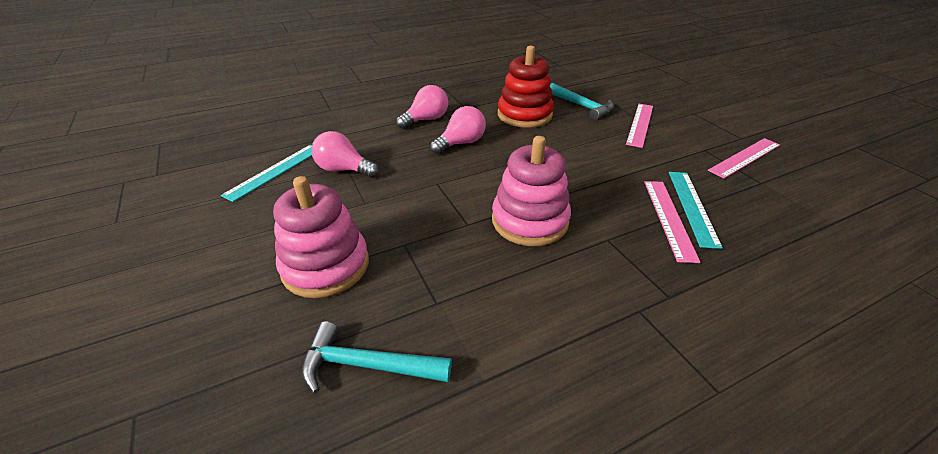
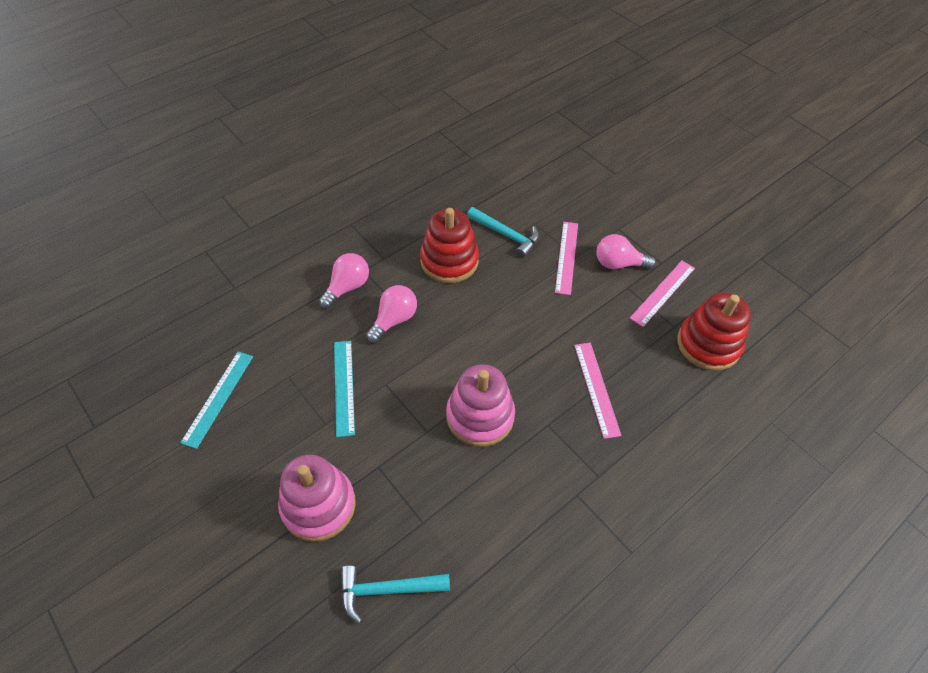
camera: 15 degrees left, 15 degrees up
(344, 170) = (288, 382): pink light bulb -> pink light bulb (618, 264)
(692, 206) = (615, 370): turquoise ruler -> turquoise ruler (343, 387)
(805, 201) = (708, 344): none -> red stacking toy

